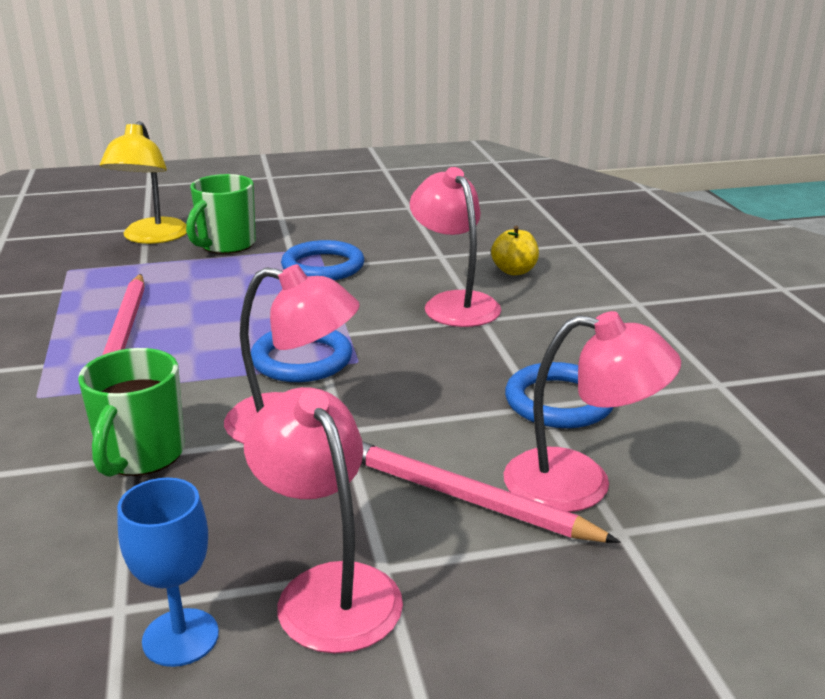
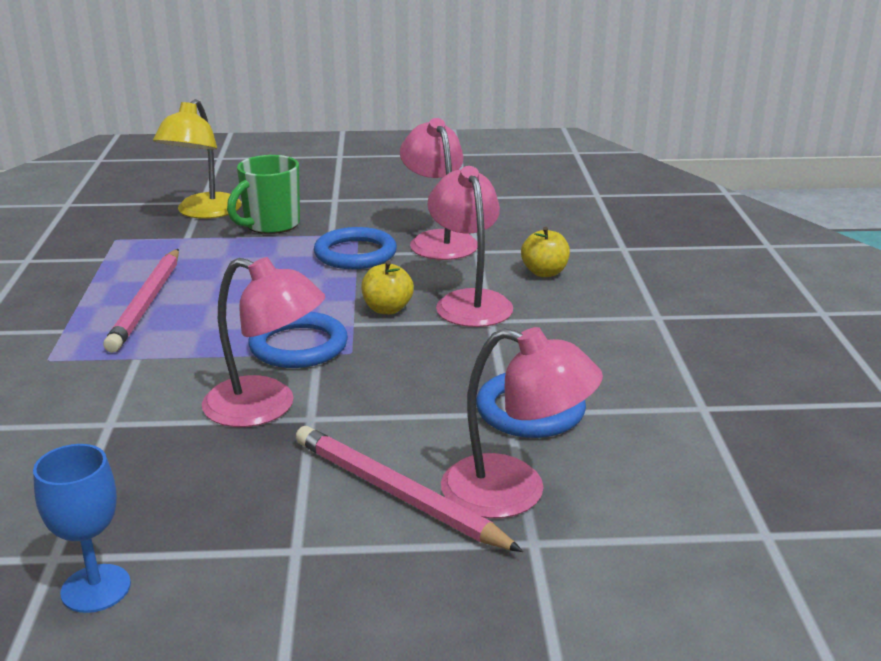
camera: 10 degrees right, 0 degrees up
(140, 456) = (118, 423): green mug -> none
(328, 589) = (238, 562): pink lamp -> pink lamp (439, 240)
(377, 316) = (387, 309): none -> yellow apple

